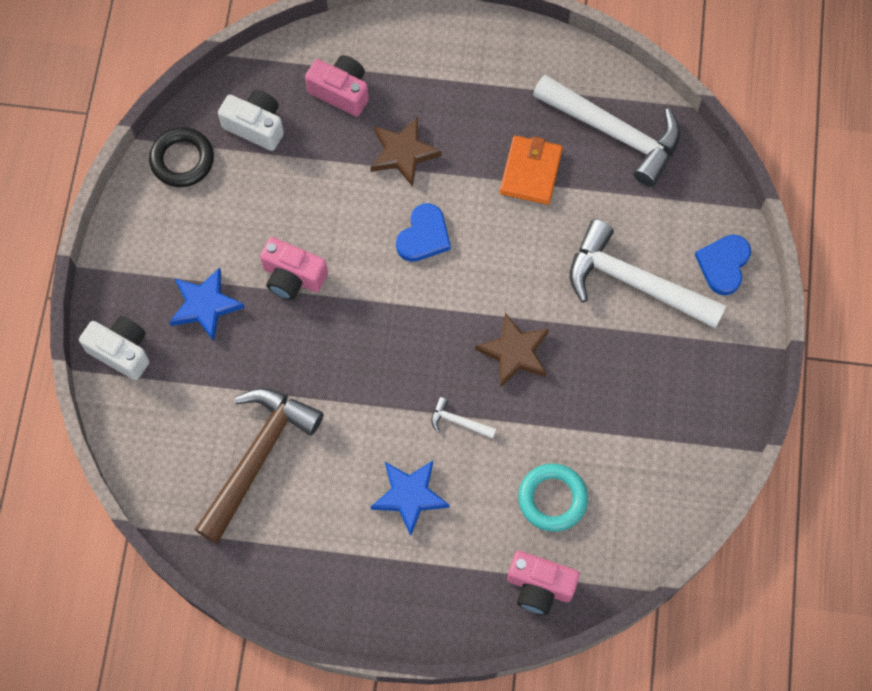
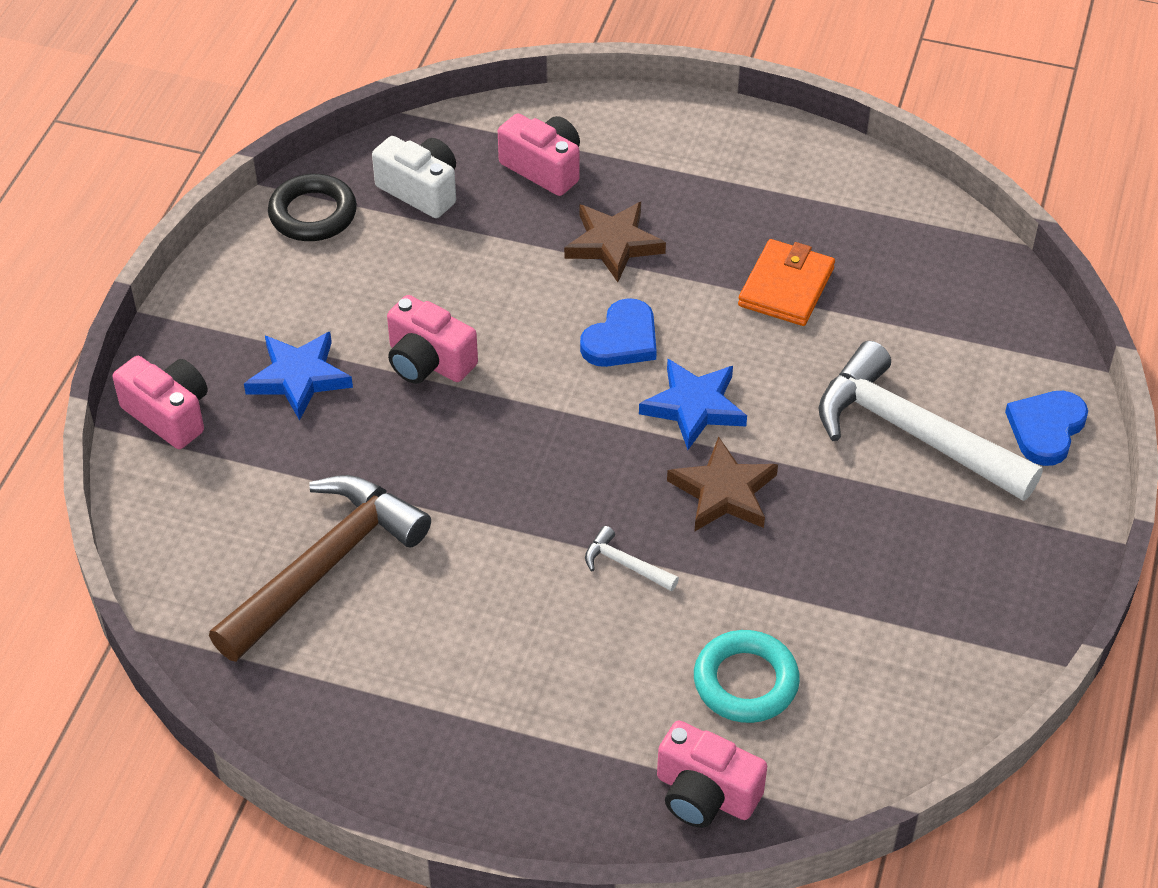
camera: 10 degrees right, 20 degrees down
(121, 351) = (169, 414): white camera -> pink camera
(409, 496) = (533, 647): blue star -> blue star (694, 407)
(614, 133) = (910, 258): white hammer -> none

